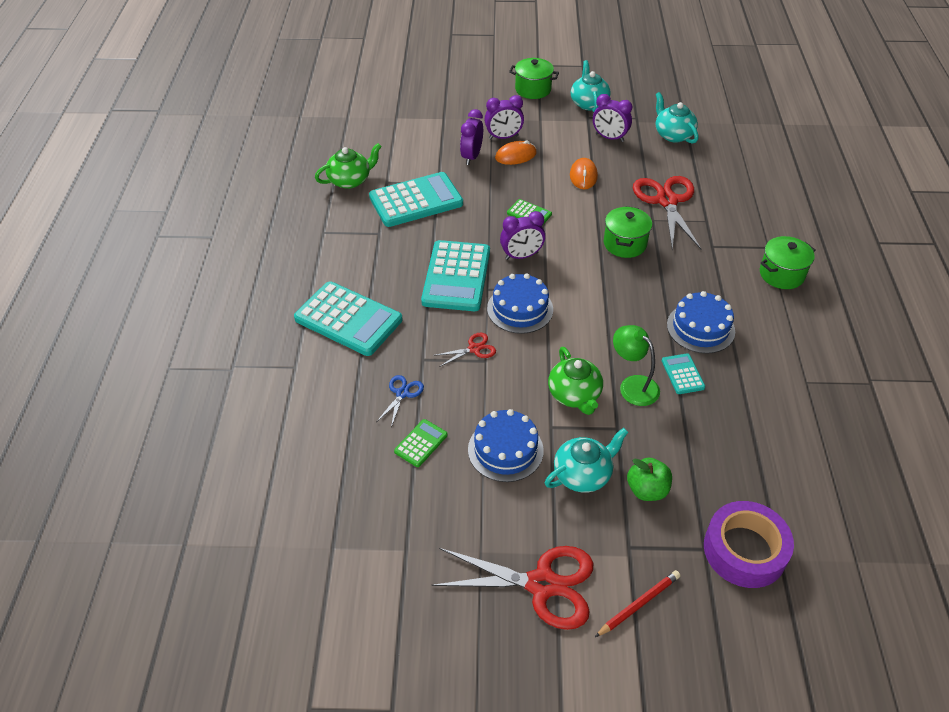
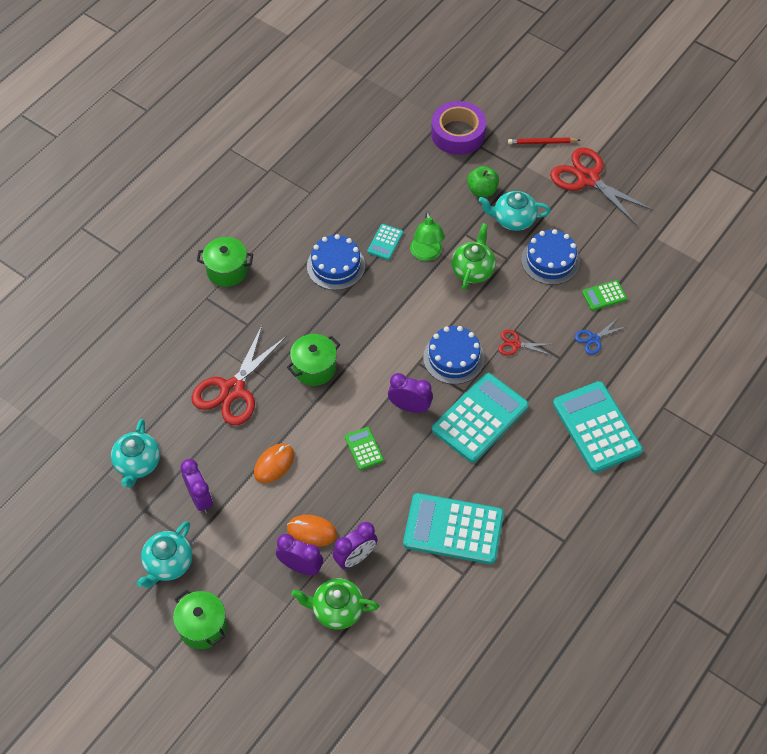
camera: 145 degrees left, 10 degrees up
(350, 180) = (499, 599): green teapot -> green teapot (336, 610)

